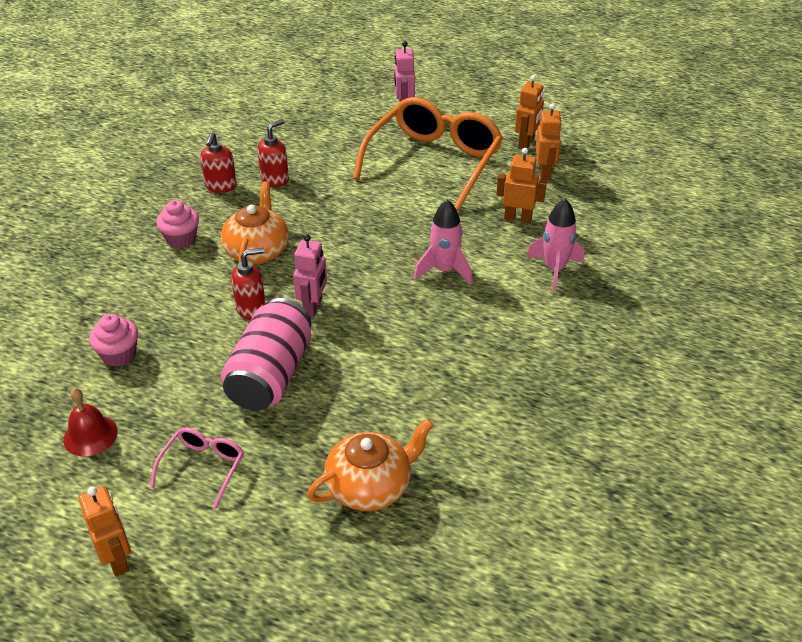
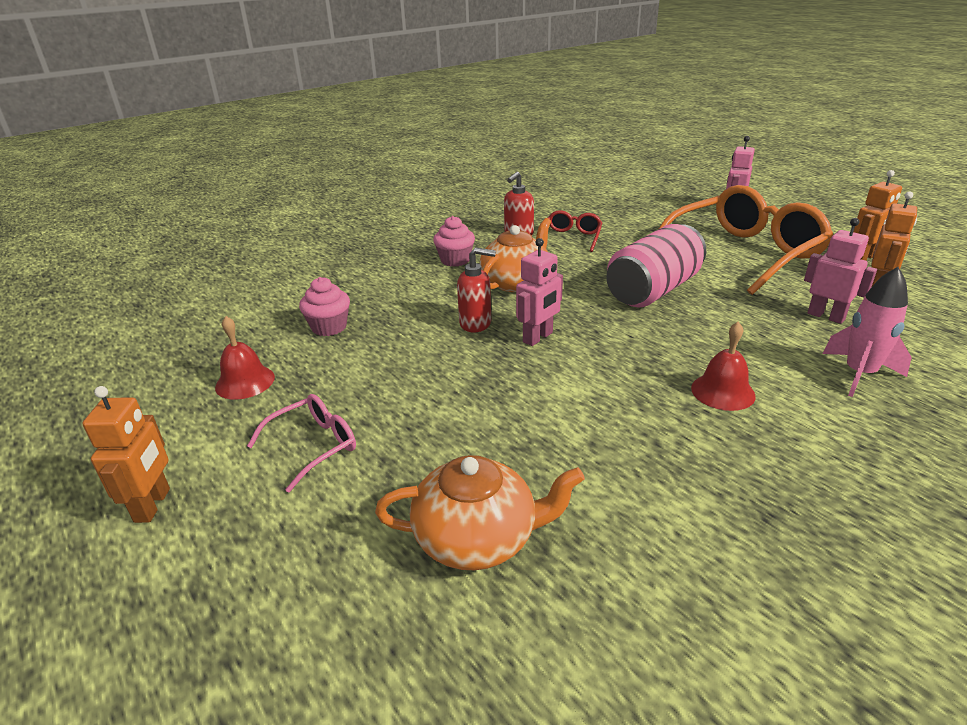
camera: 30 degrees right, 10 degrees down
(270, 375) = (450, 383): pink can -> pink can (653, 290)
(275, 179) = (571, 238): red soap dispenser -> red glasses
(444, 270) = (708, 342): pink rocket -> none
(473, 315) = (723, 391): none -> red bell
(518, 218) = (826, 316): orange robot -> pink robot

